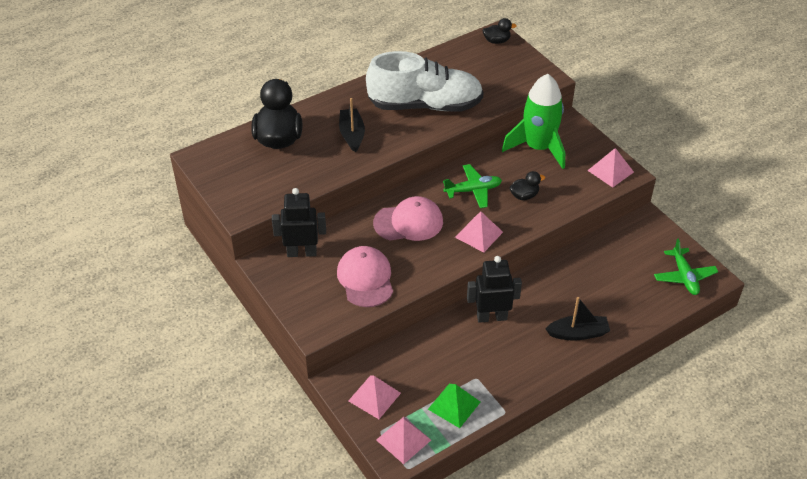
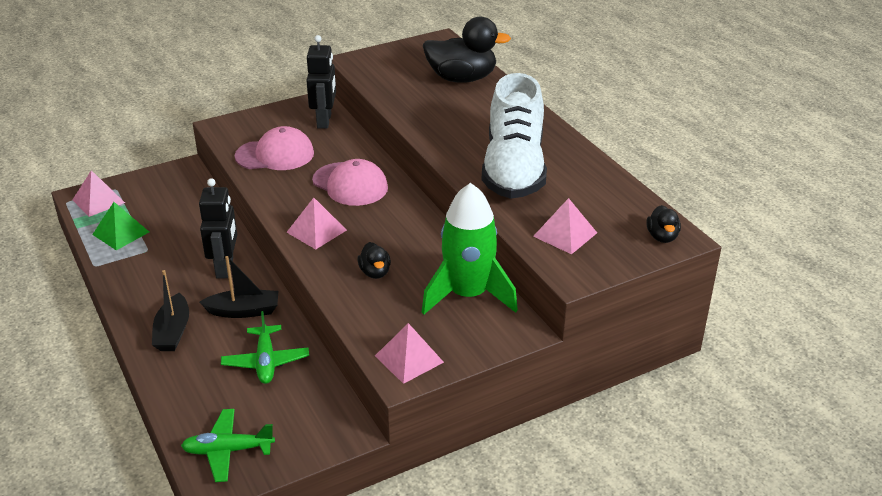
camera: 95 degrees right, 10 degrees down
(352, 135) = (463, 119): black boat -> black boat (243, 311)
(374, 397) = (156, 187): pink pyramid -> pink pyramid (565, 234)
(408, 222) = (350, 184): pink cap -> pink cap turned 45 degrees counterclockwise
(473, 190) = (393, 233): green plane -> green plane (266, 361)

